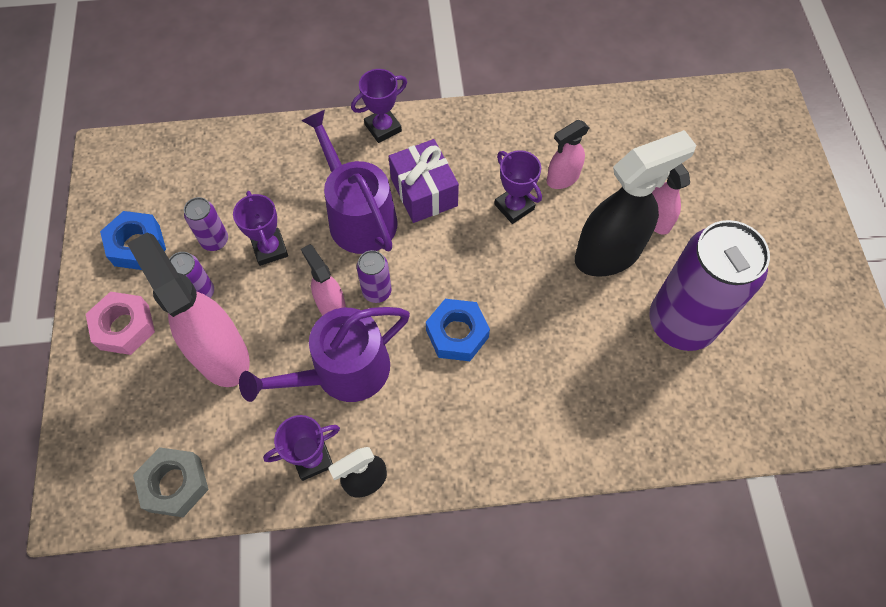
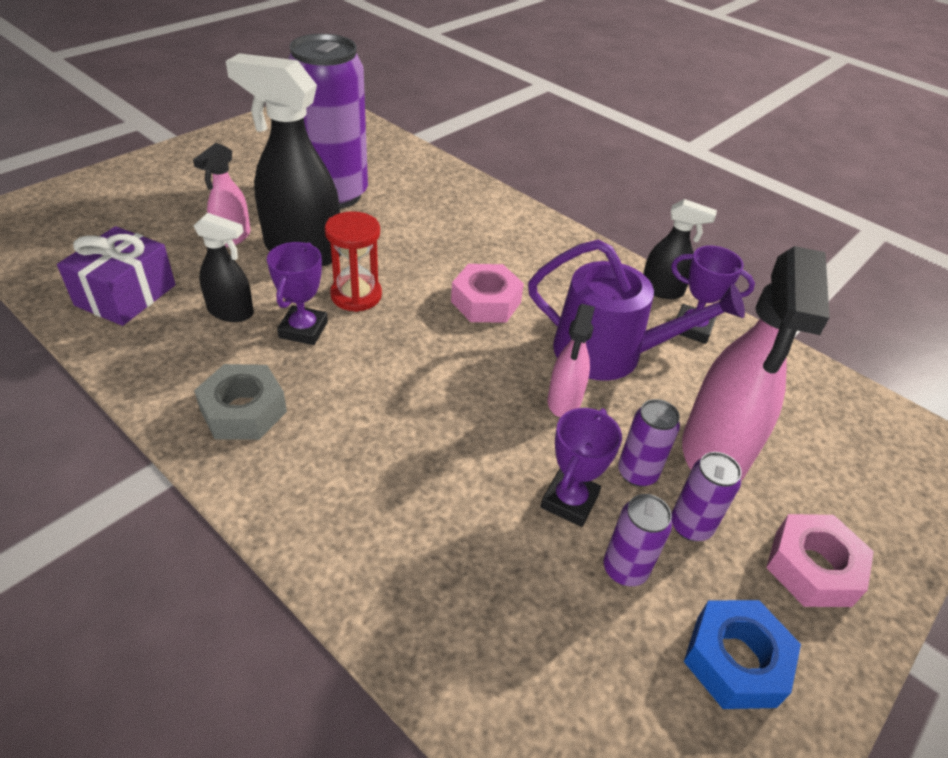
camera: 135 degrees left, 20 degrees down
(175, 484) = (831, 398): grey nut -> grey nut (243, 411)
(358, 216) = (441, 448): purple watering can -> none
(377, 291) = (509, 376): purple can -> purple can (637, 473)
(383, 128) = (282, 510): purple trophy -> none
(424, 192) = (351, 409): purple gift -> purple gift (126, 295)
(457, 334) = (486, 302): blue nut -> pink nut
(527, 256) = (356, 295): none -> red hourglass
(562, 178) = (231, 312): pink spray bottle -> black spray bottle

